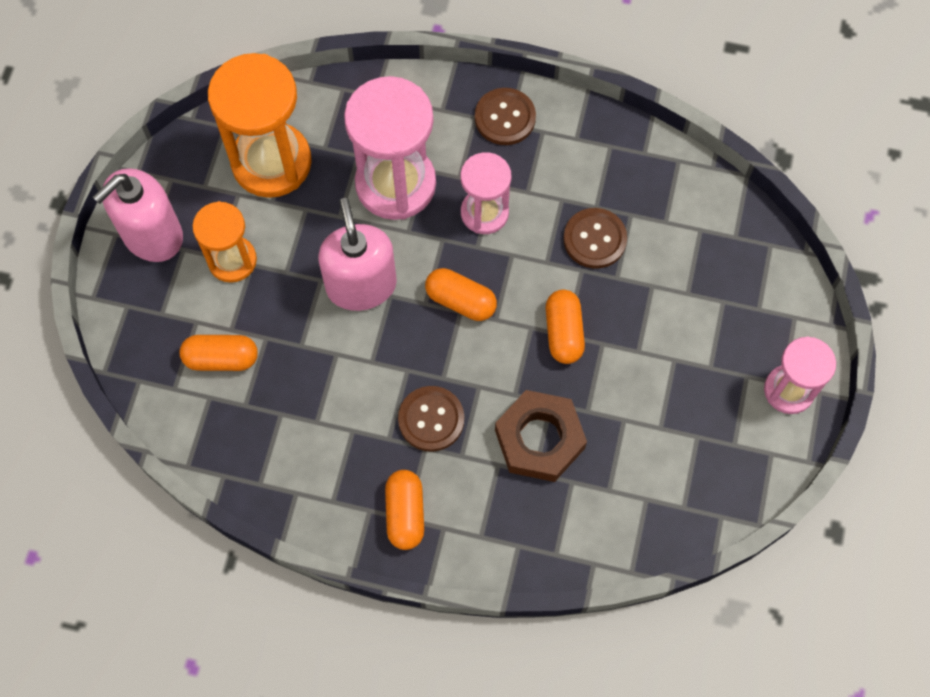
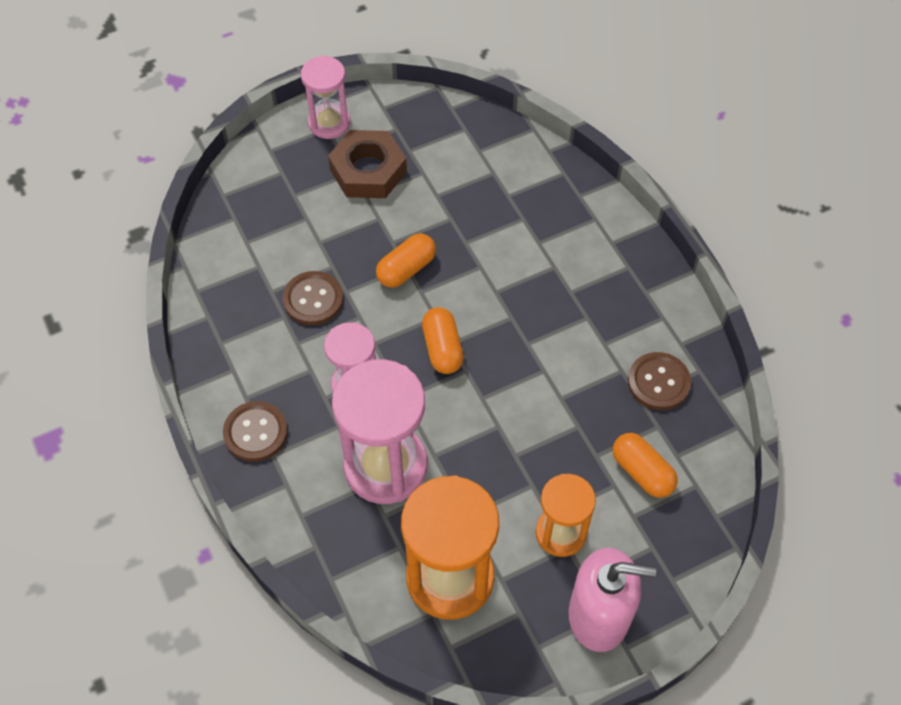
camera: 130 degrees left, 10 degrees down
(361, 285) = (493, 423): pink soap dispenser -> none
(405, 513) = (626, 270): orange capsule -> none
(431, 419) = (548, 302): brown button -> brown button (658, 382)
(539, 439) = (498, 231): brown nut -> brown nut (368, 170)

